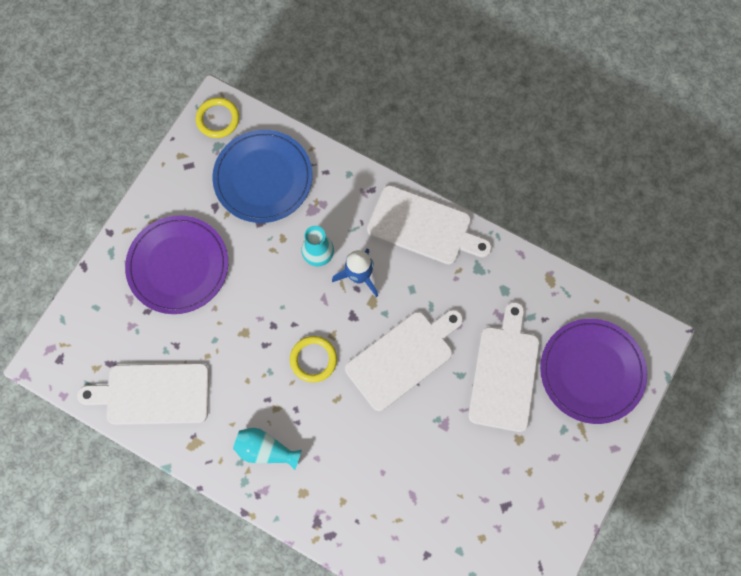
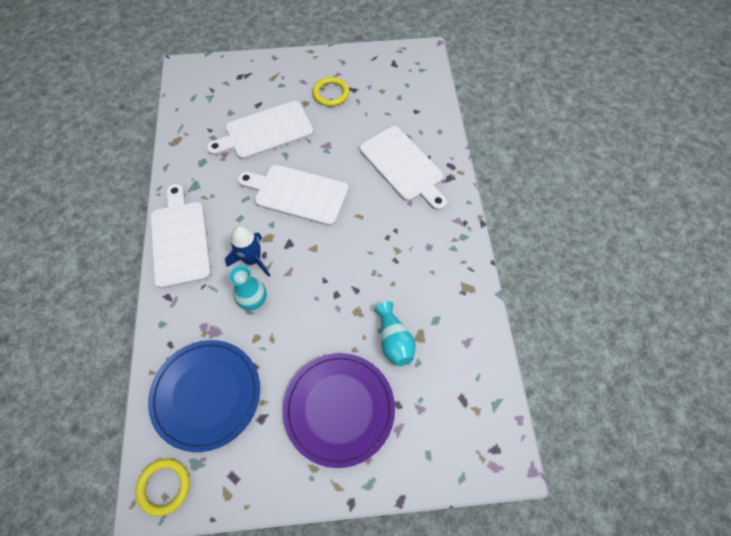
camera: 125 degrees left, 10 degrees down
(153, 393) = (458, 346): white cutting board -> white cutting board (403, 166)
(265, 450) = (431, 237): turquoise vase -> turquoise vase (394, 340)
(313, 359) = (342, 249): yellow ring -> yellow ring (331, 93)
(591, 371) = (230, 89): purple plate -> none

